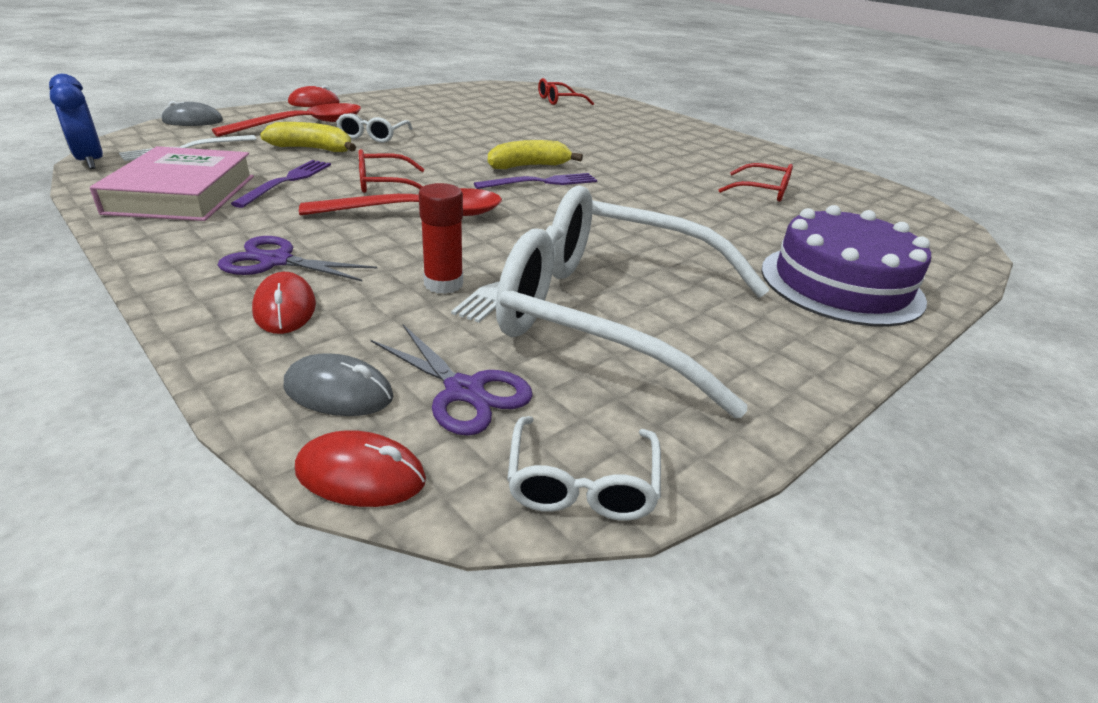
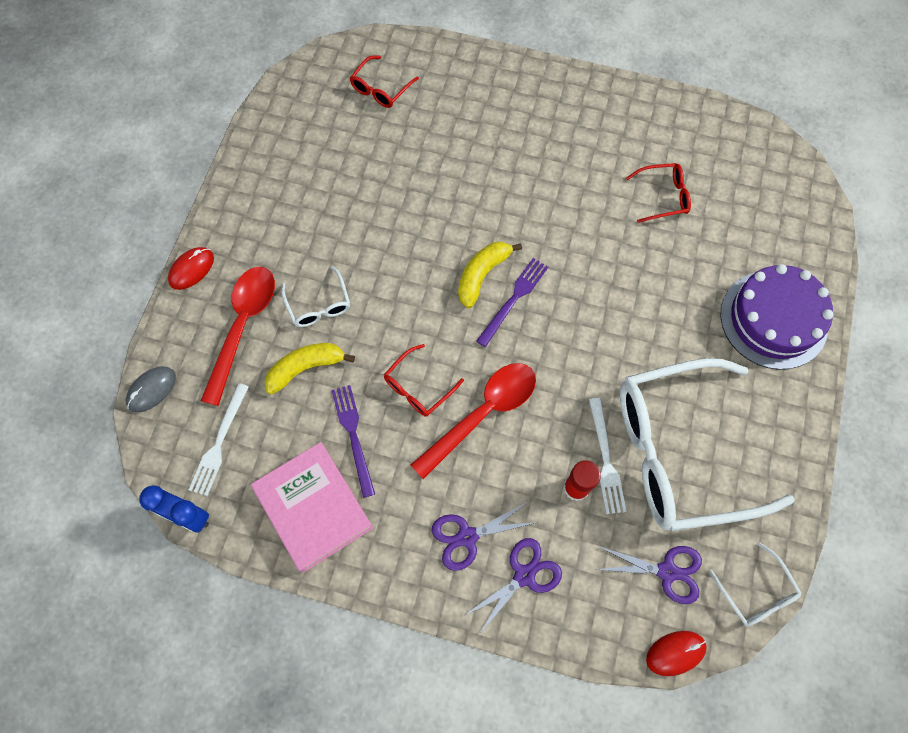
camera: 30 degrees left, 35 degrees up
(285, 308) = (524, 575): red mouse -> purple scissors
(338, 392) = (617, 614): grey mouse -> none

